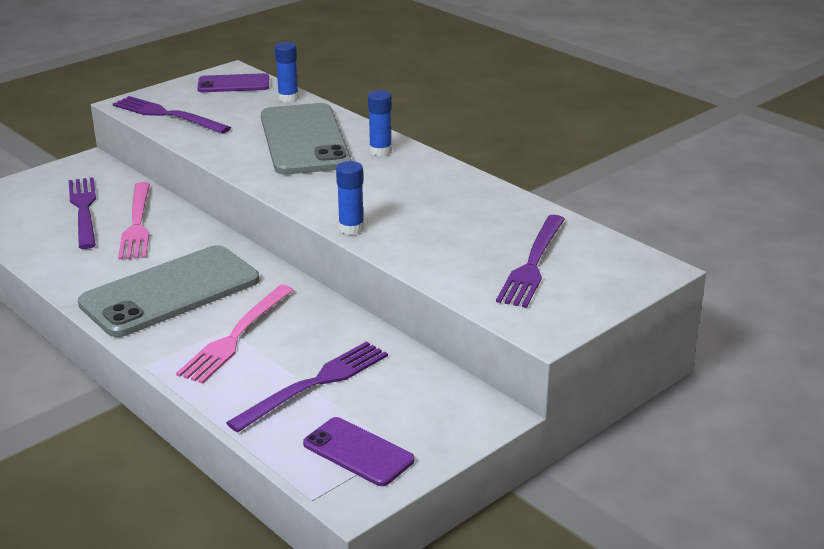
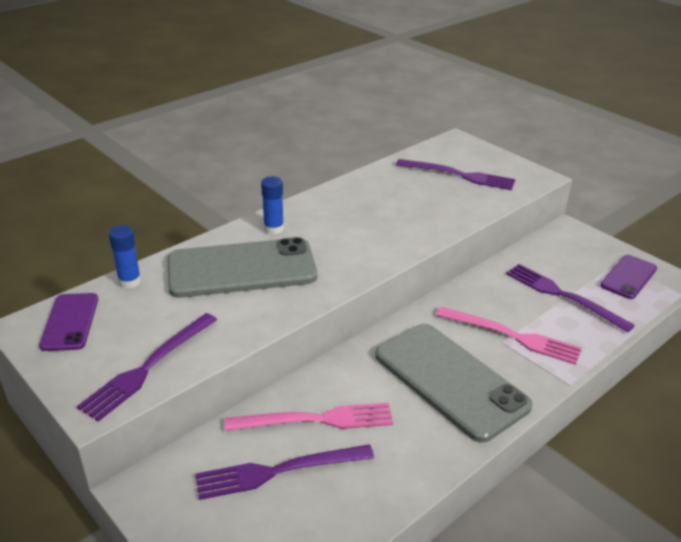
camera: 90 degrees left, 5 degrees up
(351, 228) = (418, 242): blue glue stick -> none

